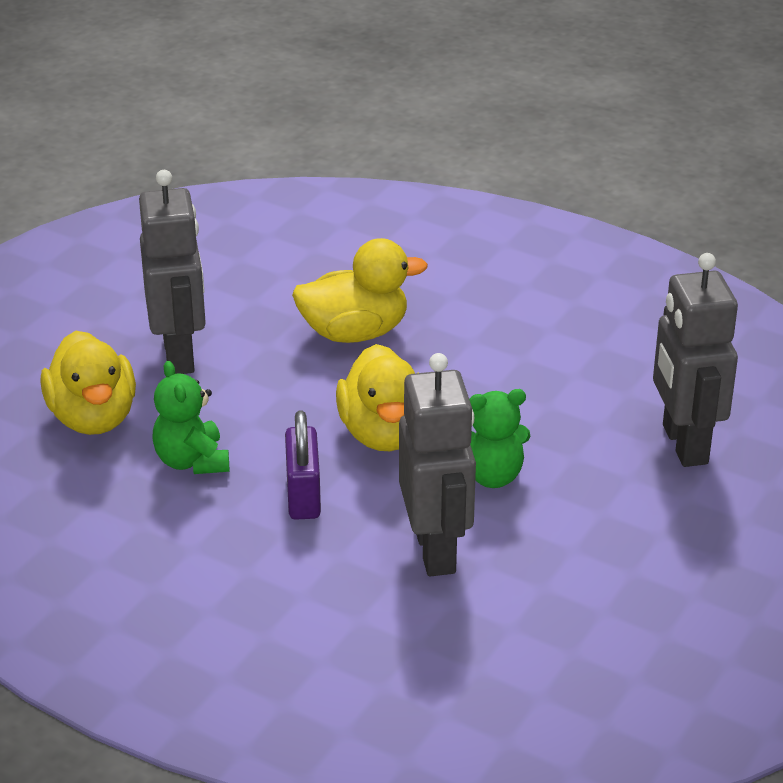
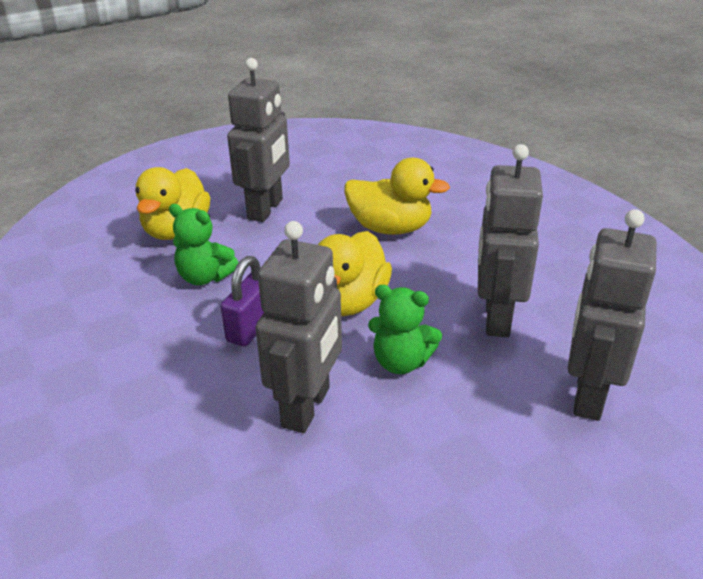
camera: 30 degrees right, 0 degrees up
(192, 461) = (205, 277): green teddy bear -> green teddy bear turned 75 degrees counterclockwise
(549, 399) = (496, 318): none -> grey robot

